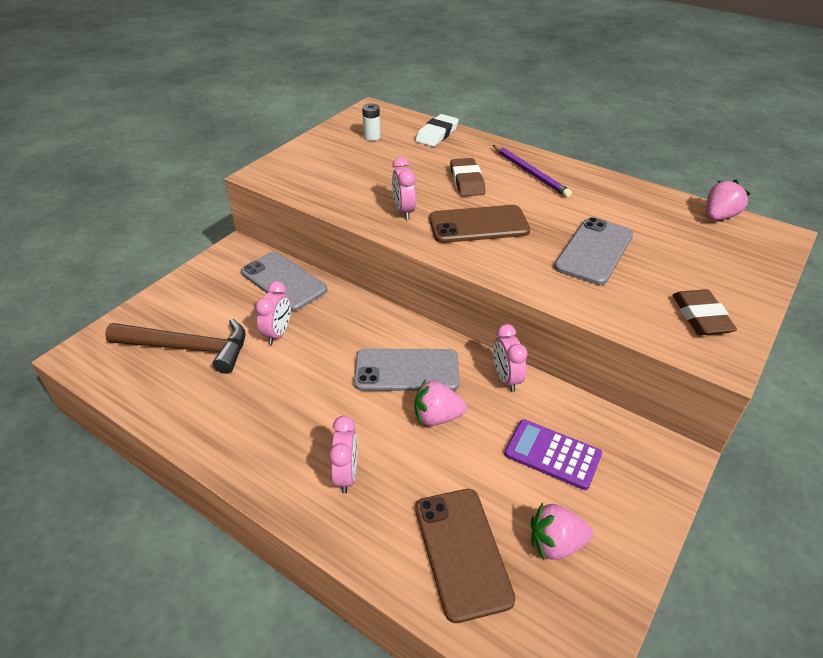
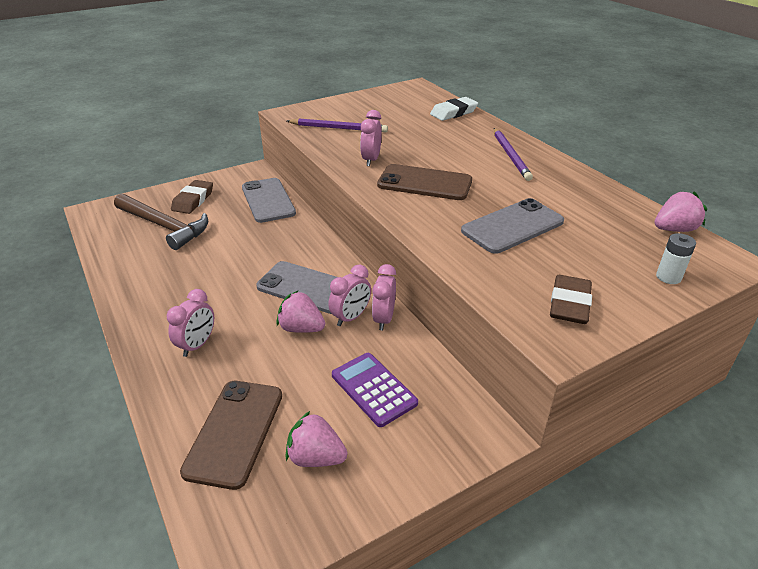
camera: 25 degrees right, 5 degrees down
(278, 333) = (233, 234): pink clock -> pink clock (351, 317)
(336, 180) = (339, 128): none -> purple pencil
(372, 137) = (396, 105): white battery -> white battery (668, 277)
(467, 181) = (446, 150): brown eraser -> brown eraser (193, 200)

